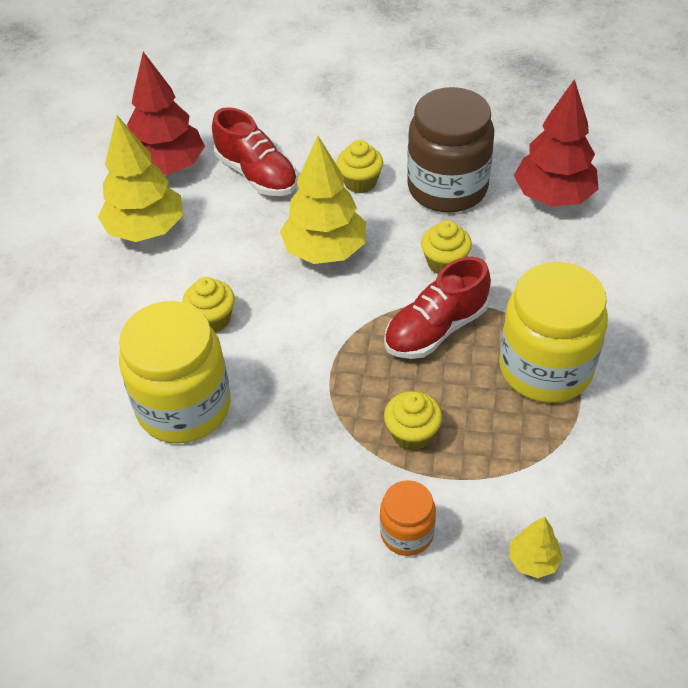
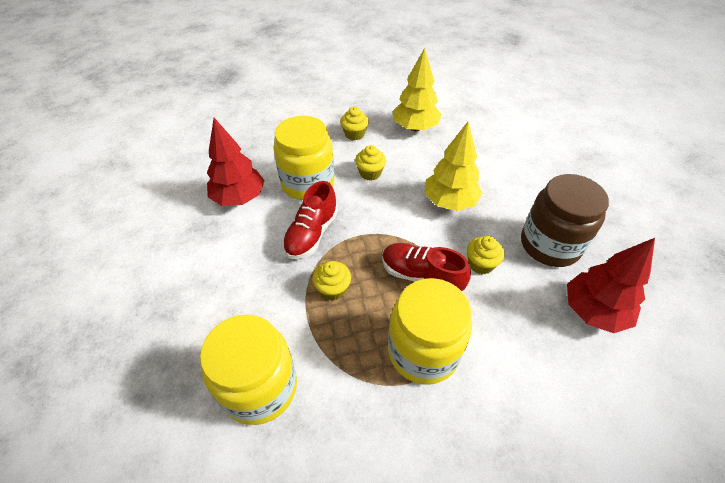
camera: 65 degrees right, 0 degrees up
(168, 167) = (465, 119): red tree -> red tree (239, 198)
(256, 174) = (487, 153): red shoe -> red shoe (311, 234)
(360, 182) = (518, 199): yellow cupcake -> yellow cupcake (354, 134)
(407, 533) = (260, 309): orange jar -> none
(533, 561) = (259, 387): yellow tree -> yellow jar

